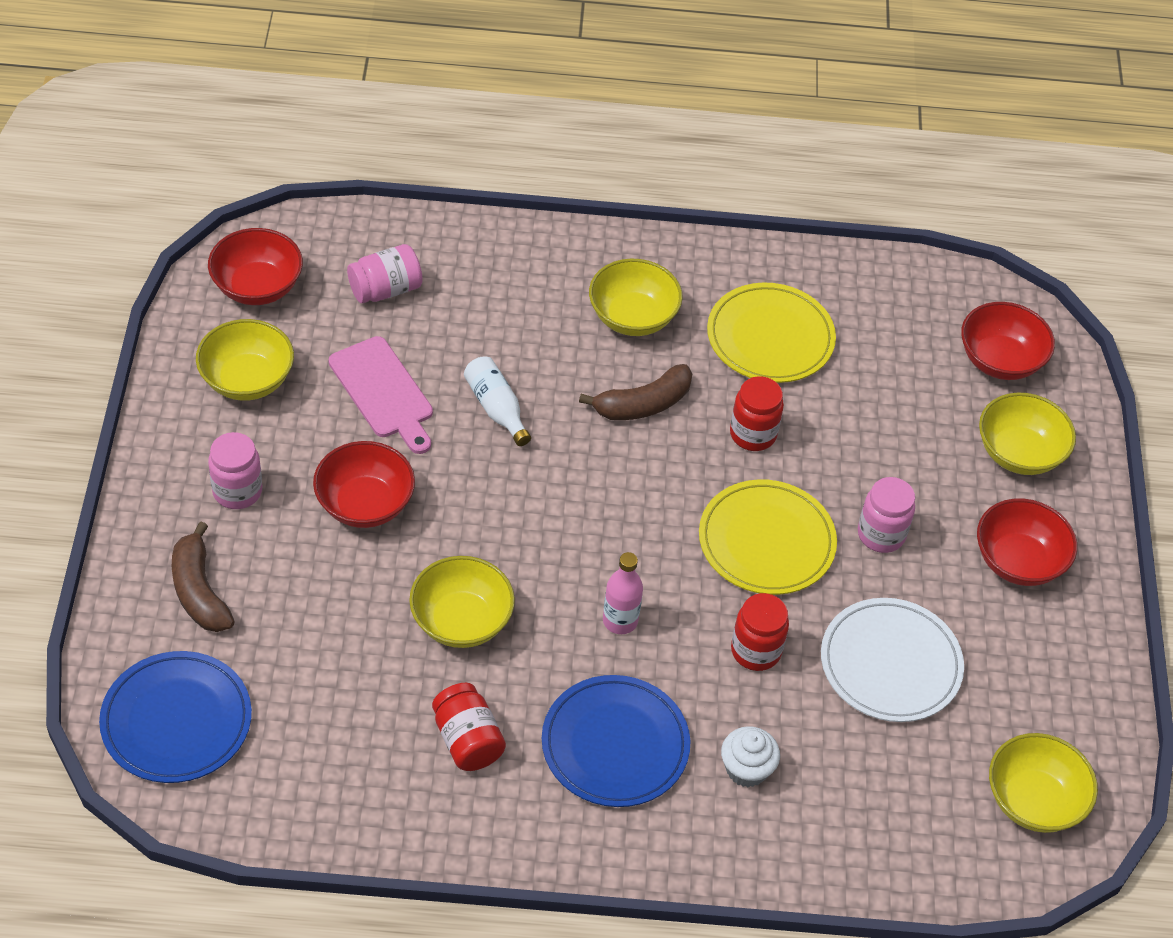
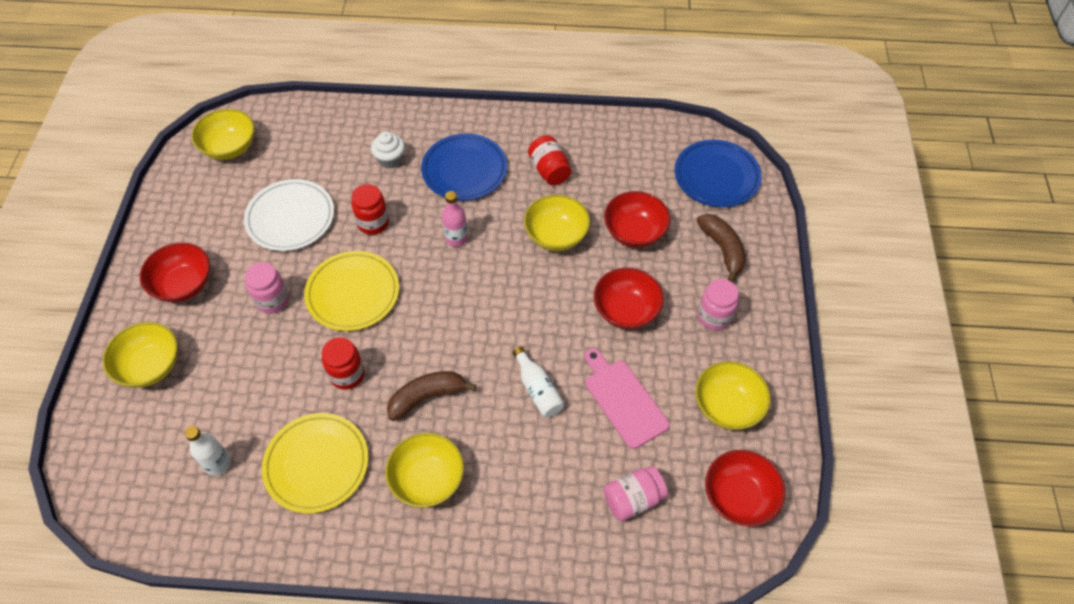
camera: 175 degrees left, 5 degrees up
(890, 342) = (218, 464): none -> white bottle
(1000, 360) = (133, 449): red bowl -> red bowl (634, 232)

